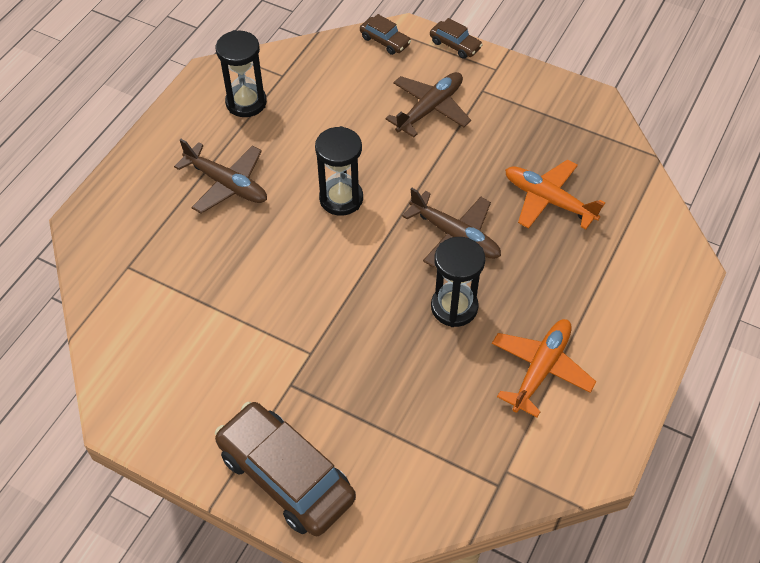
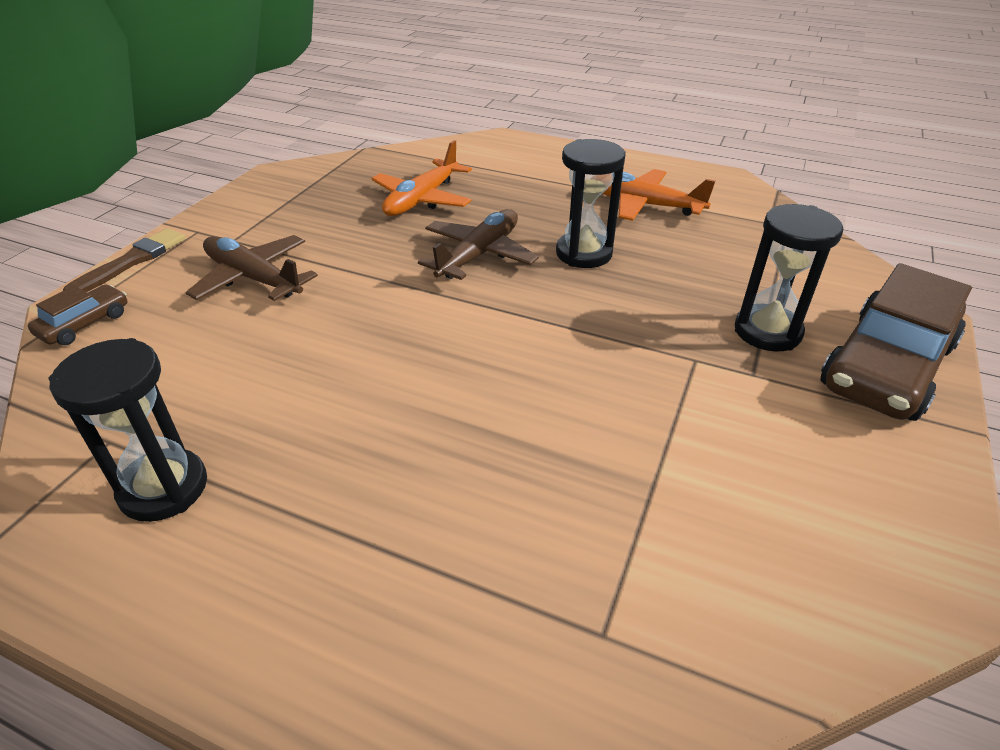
camera: 95 degrees left, 15 degrees down
(226, 184) = (379, 492): brown plane -> none
(341, 198) = (417, 349): black hourglass -> black hourglass (767, 331)
(455, 45) = (132, 261): brown car -> brown brush

